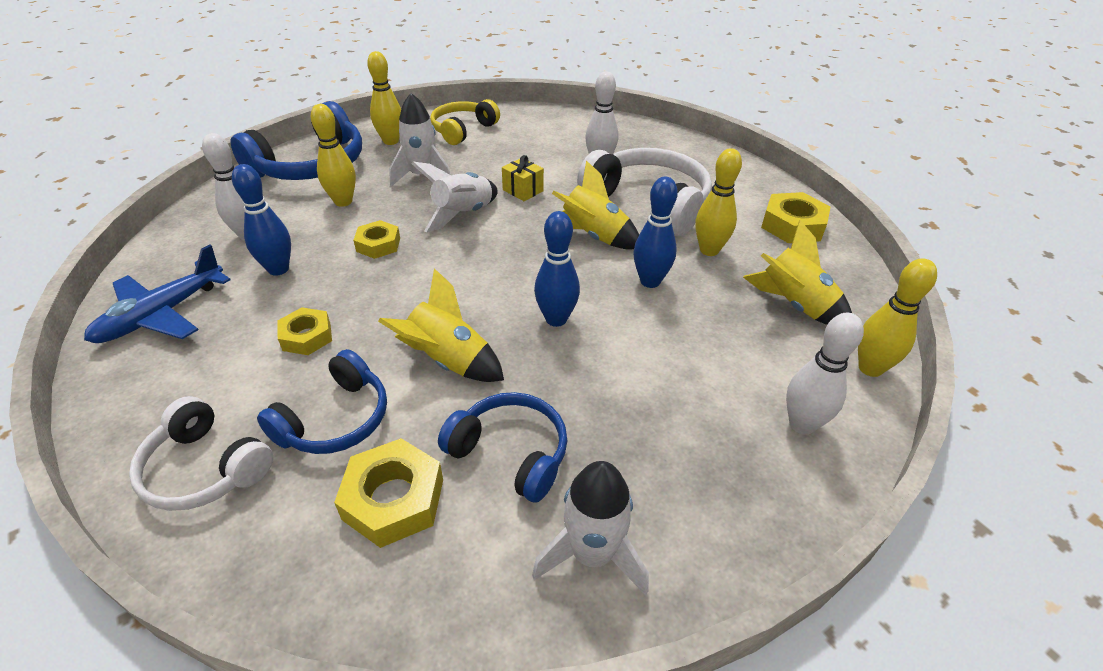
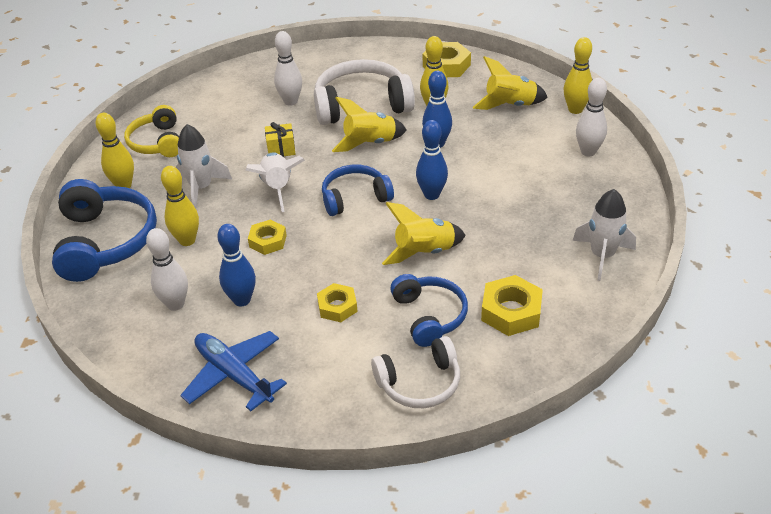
camera: 50 degrees left, 0 degrees up
(162, 315) = (234, 375): blue plane -> blue plane turned 150 degrees clockwise
(511, 453) = (518, 256): blue headphones -> blue headphones (355, 198)

